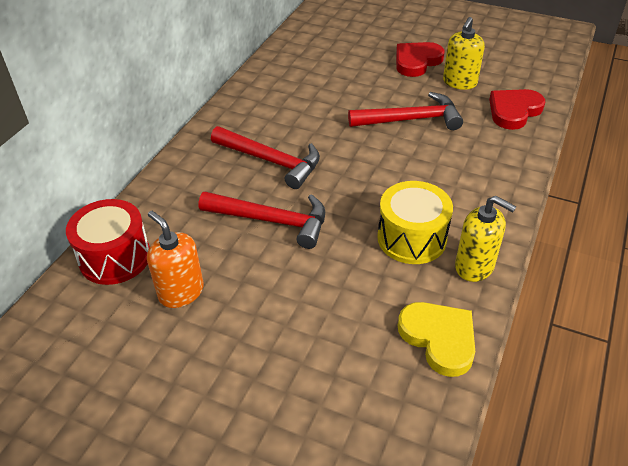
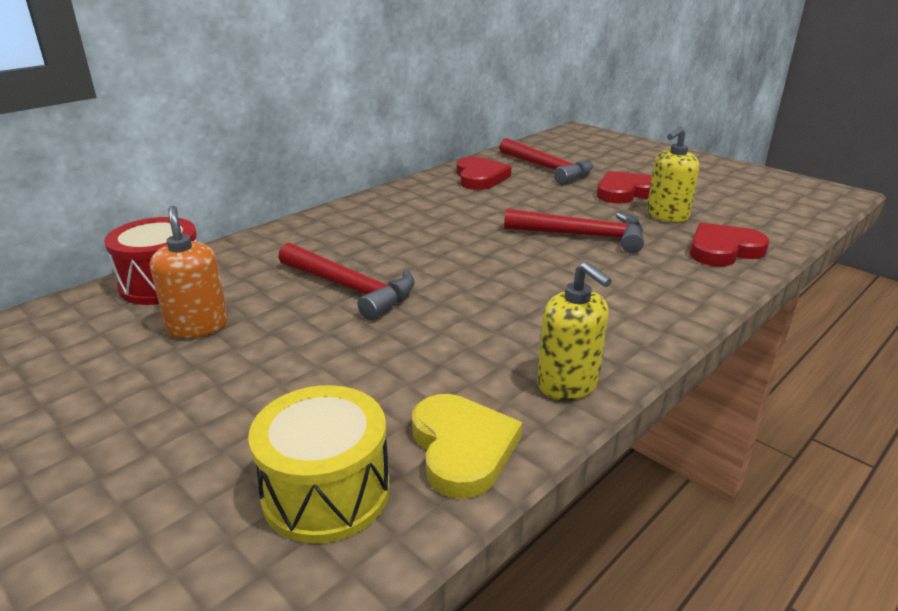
camera: 20 degrees right, 15 degrees down
(271, 161) = (393, 241): red hammer -> red hammer (547, 169)
(294, 68) = (480, 177): none -> red heart
(411, 238) = (504, 338): yellow drum -> yellow drum (326, 492)

